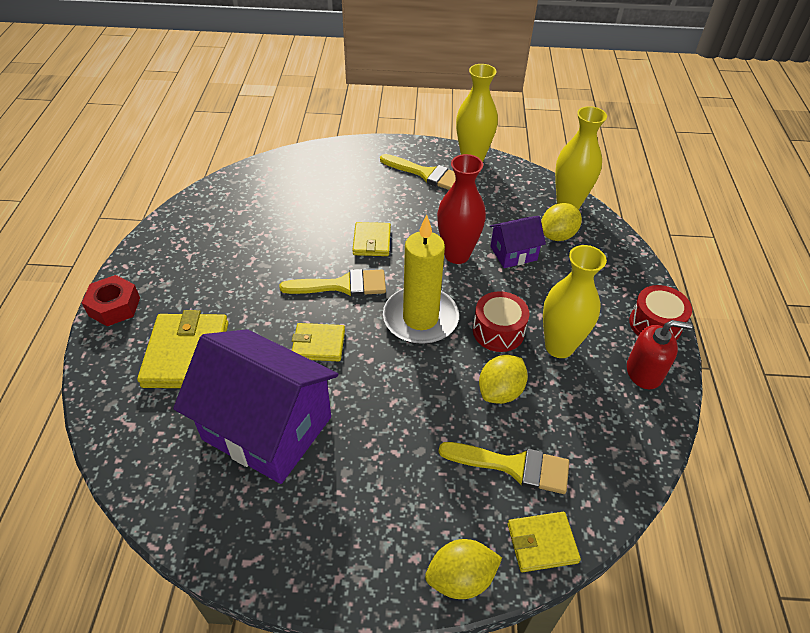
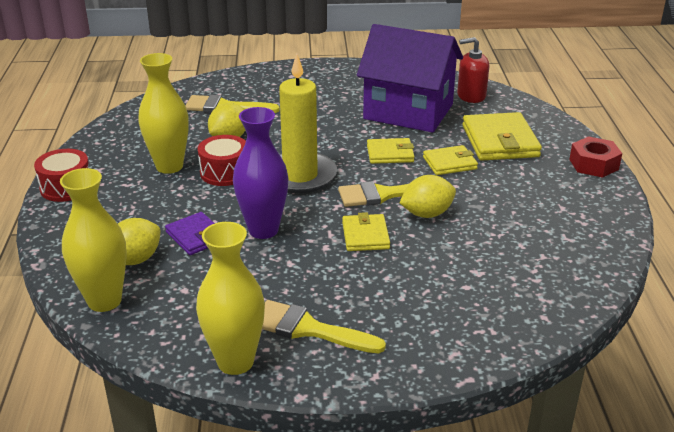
camera: 175 degrees right, 15 degrees down
(457, 255) = (263, 230): red vase -> purple vase
(460, 578) = (264, 71): yellow lemon -> yellow lemon (427, 214)
(513, 253) = (196, 236): purple house -> purple wallet
(542, 543) = (212, 83): yellow wallet -> yellow wallet (449, 163)
(644, 372) = (98, 156): red soap dispenser -> red soap dispenser (471, 96)

